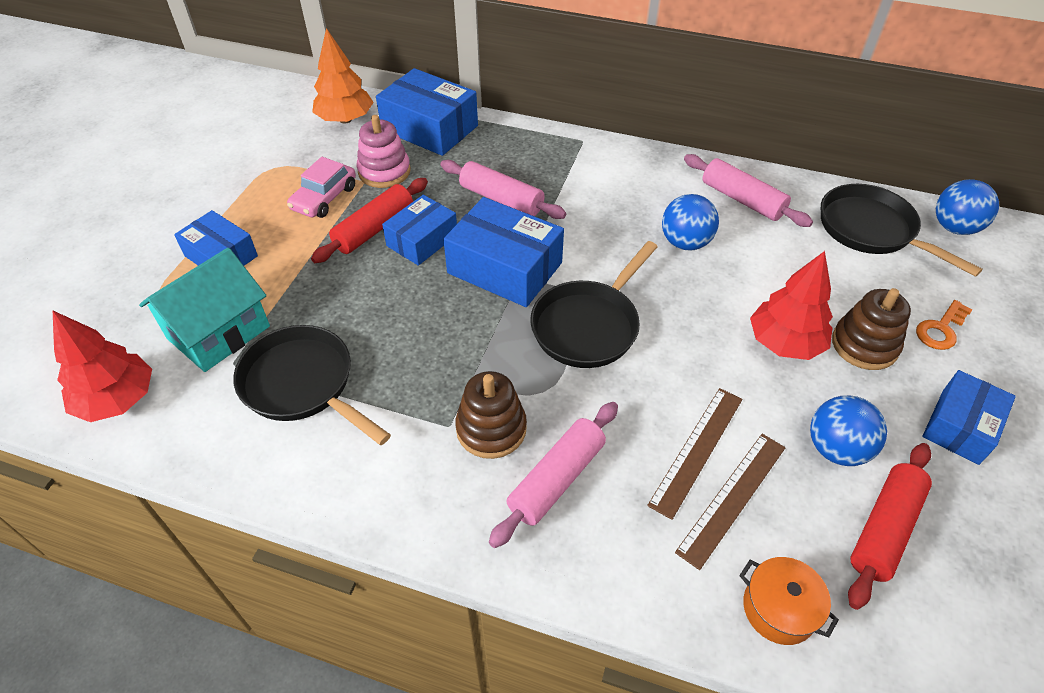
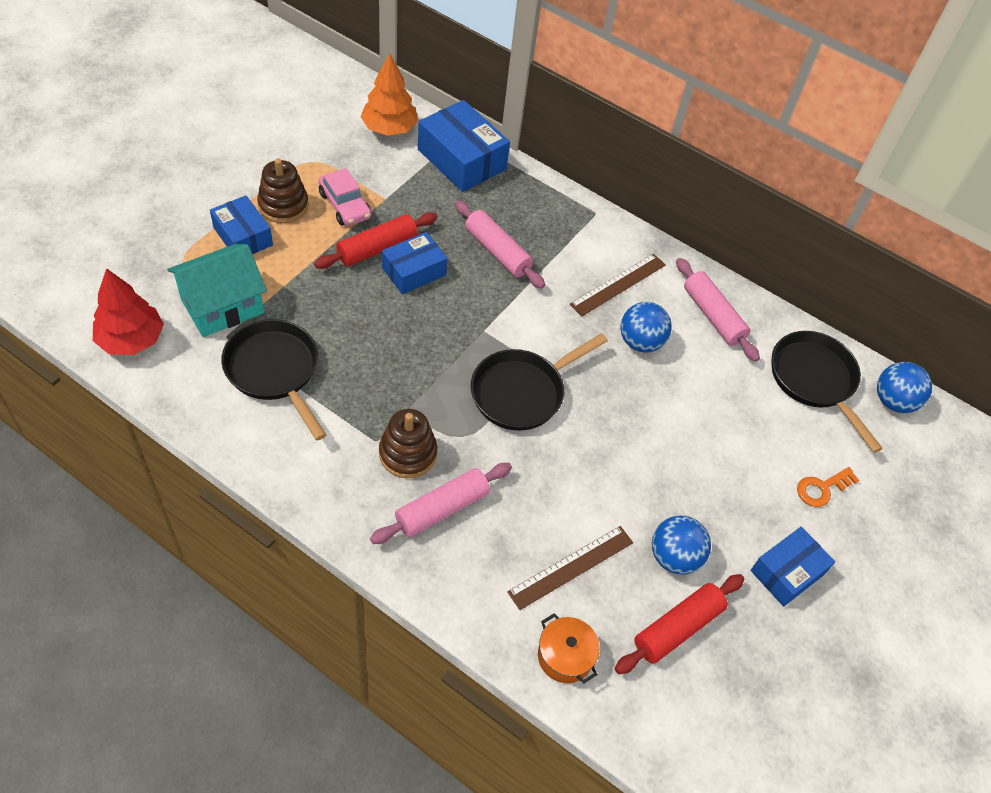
camera: 10 degrees right, 5 degrees up
(324, 198) = (345, 205): pink car -> pink car turned 75 degrees counterclockwise
(384, 171) = (405, 193): pink stacking toy -> none
(504, 268) = (473, 318): blue box -> none
(697, 450) = (562, 522): brown ruler -> brown ruler (618, 284)
(785, 343) = (680, 458): red tree -> none
(864, 345) = (747, 481): brown stacking toy -> brown stacking toy (283, 205)

